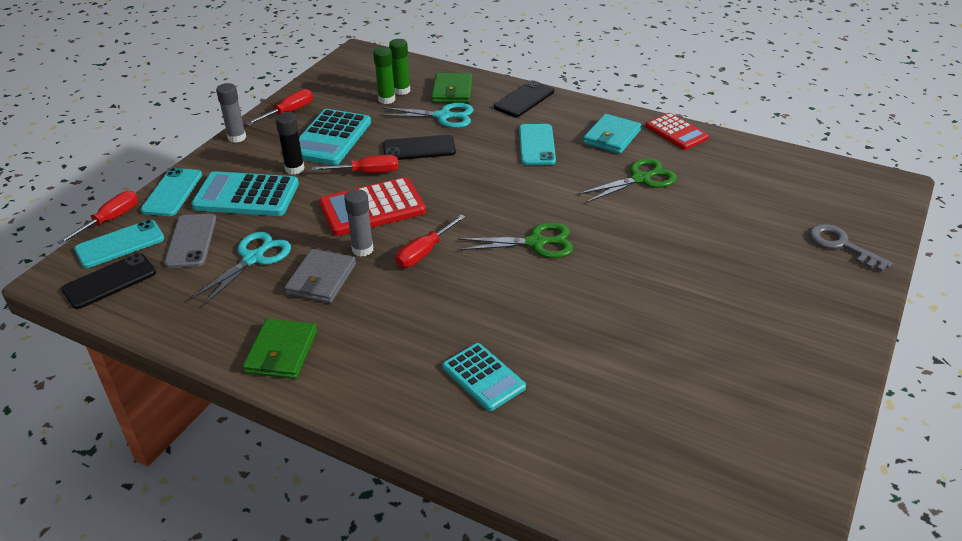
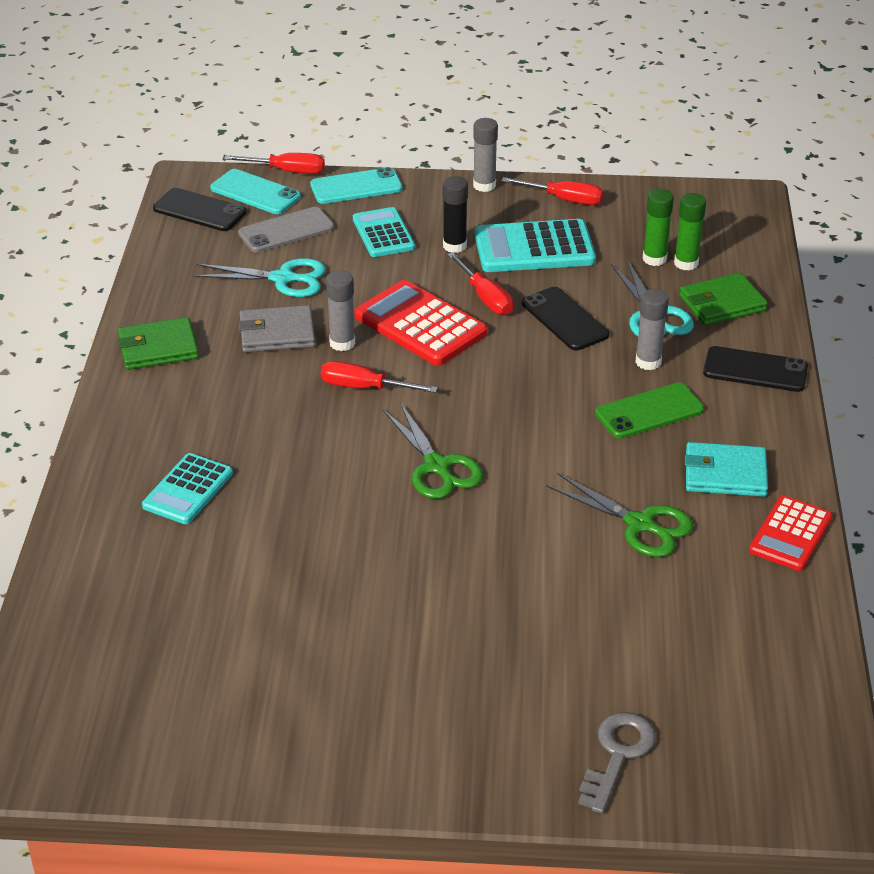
camera: 65 degrees right, 0 degrees up
(246, 195) = (383, 233): turquoise calculator -> turquoise calculator, size x0.65
(488, 131) = (648, 362): none -> grey glue stick
(537, 145) = (649, 411): turquoise phone -> green phone

